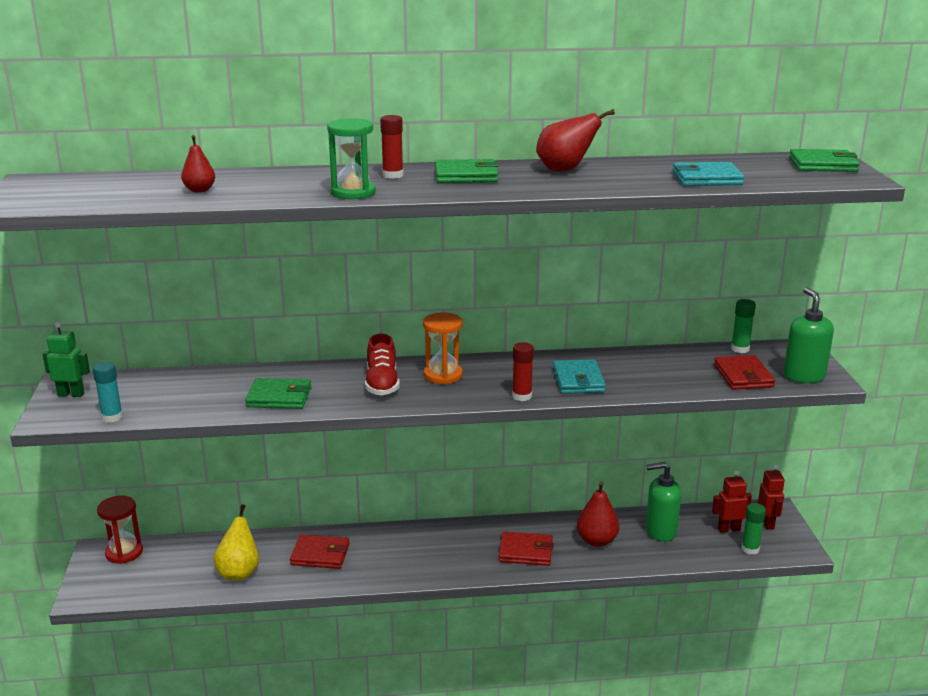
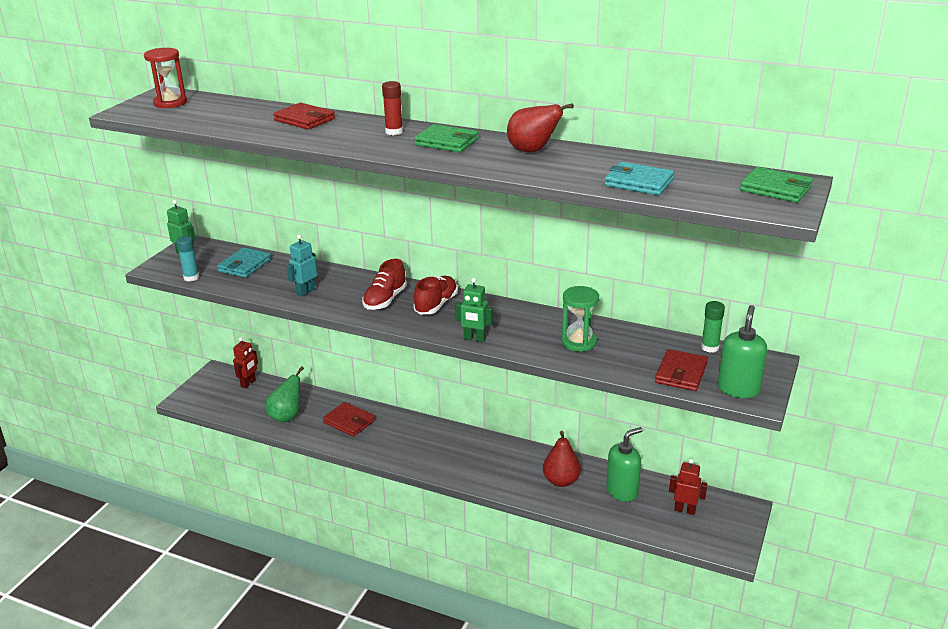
camera: 30 degrees right, 5 degrees up
(124, 552) = (230, 378): red hourglass -> red hourglass (170, 103)
(199, 190) = (248, 121): red pear -> none
(239, 572) = (287, 416): yellow pear -> green pear
(279, 397) = (305, 291): green wallet -> turquoise robot
(353, 192) = (343, 142): green hourglass -> green hourglass (578, 342)
(443, 375) = (436, 305): orange hourglass -> red shoe
(522, 396) = (474, 339): red glue stick -> green robot
(525, 552) = (496, 470): red wallet -> red wallet (304, 120)
(578, 380) = (534, 338): turquoise wallet -> turquoise wallet (244, 265)
(660, 531) = (622, 491): green soap dispenser -> green soap dispenser turned 120 degrees clockwise
(750, 549) = (687, 534): green glue stick -> none
(767, 523) = (726, 517): red robot -> red robot (248, 383)

